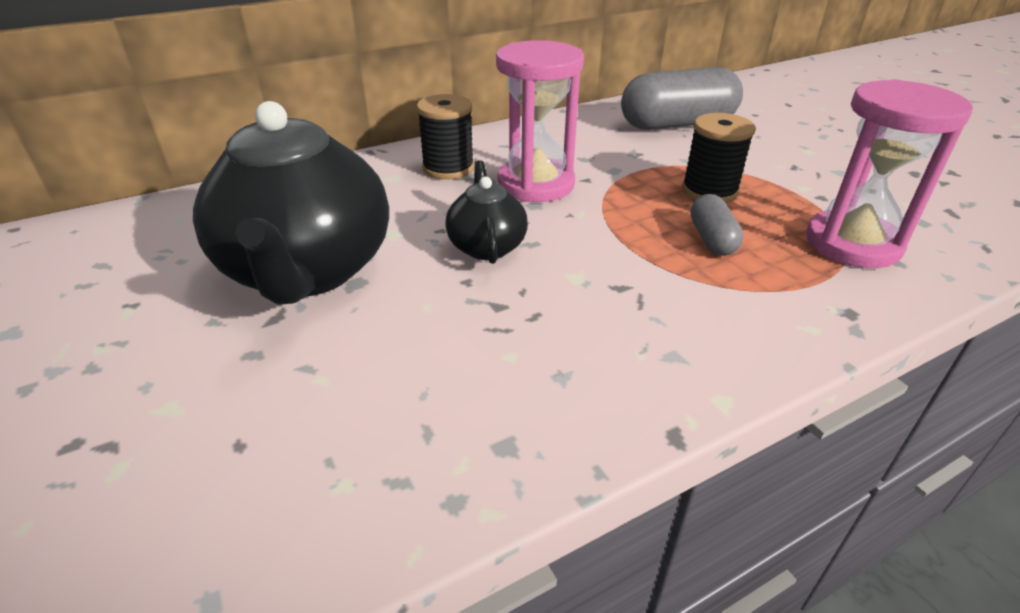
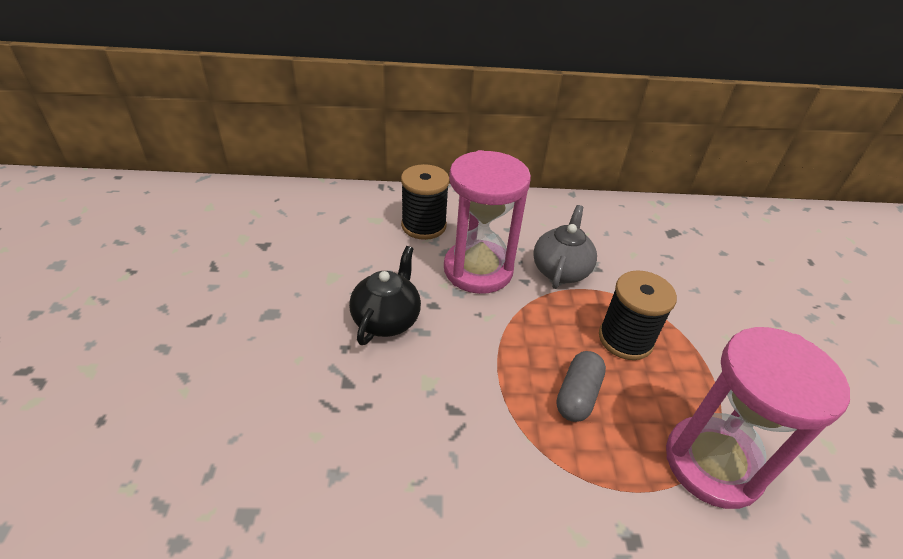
camera: 25 degrees right, 5 degrees up
(308, 271) = (249, 289): black teapot -> none
(609, 163) = (560, 270): none -> grey teapot
(677, 124) = (666, 247): grey capsule -> none

